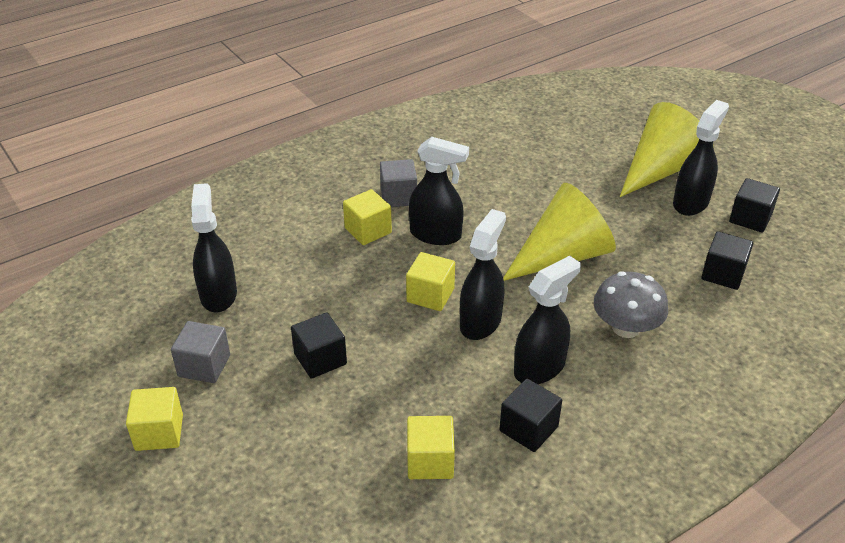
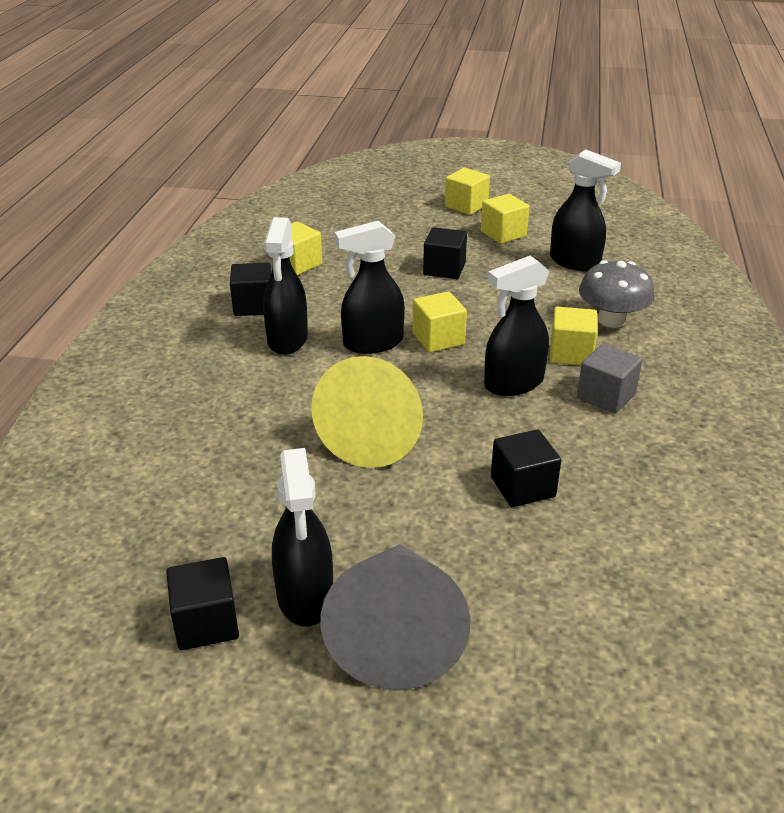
camera: 135 degrees right, 5 degrees down
(204, 366) = (503, 234): grey cube -> yellow cube
(480, 322) = (372, 343): black spray bottle -> black spray bottle turned 90 degrees clockwise
(626, 328) = (246, 404): grey mushroom -> grey mushroom (611, 320)
(660, 169) = (396, 632): yellow cone -> grey cone
(723, 274) = (190, 514): black cube -> black cube (522, 487)

